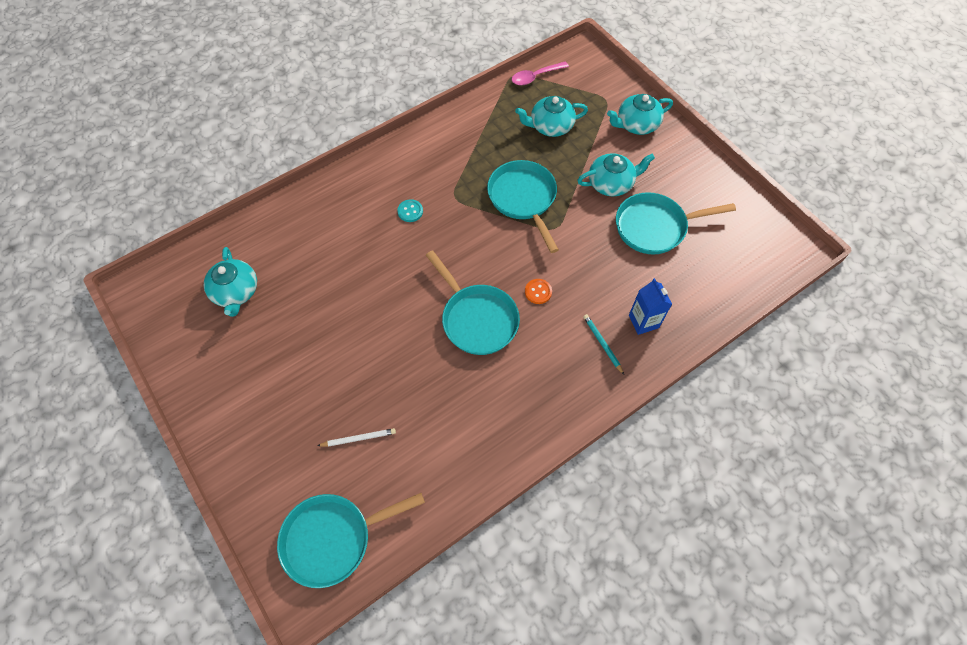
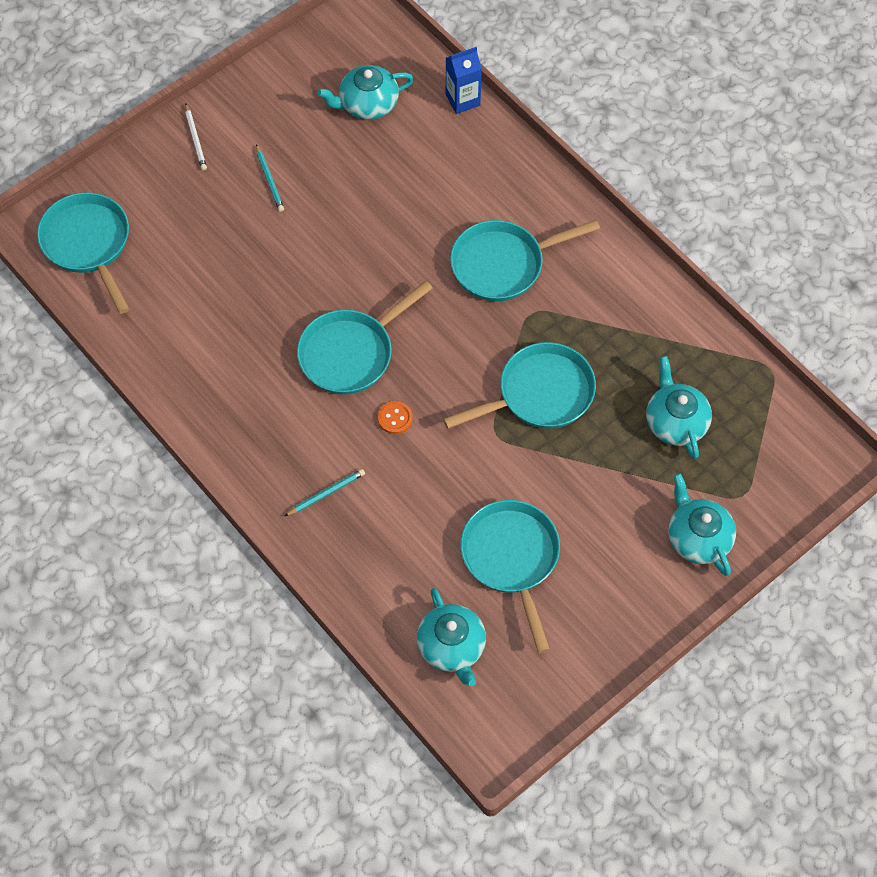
camera: 85 degrees right, 0 degrees up
(295, 372) = (269, 180): none -> turquoise pencil
(358, 438) = (195, 251): white pencil -> white pencil (195, 139)
(410, 211) = (503, 264): turquoise button -> turquoise pan
(535, 77) = (771, 398): pink spoon -> none
(611, 184) = (580, 503): turquoise teapot -> turquoise teapot (452, 647)
(643, 321) = (361, 541): blue carton -> blue carton (462, 100)

